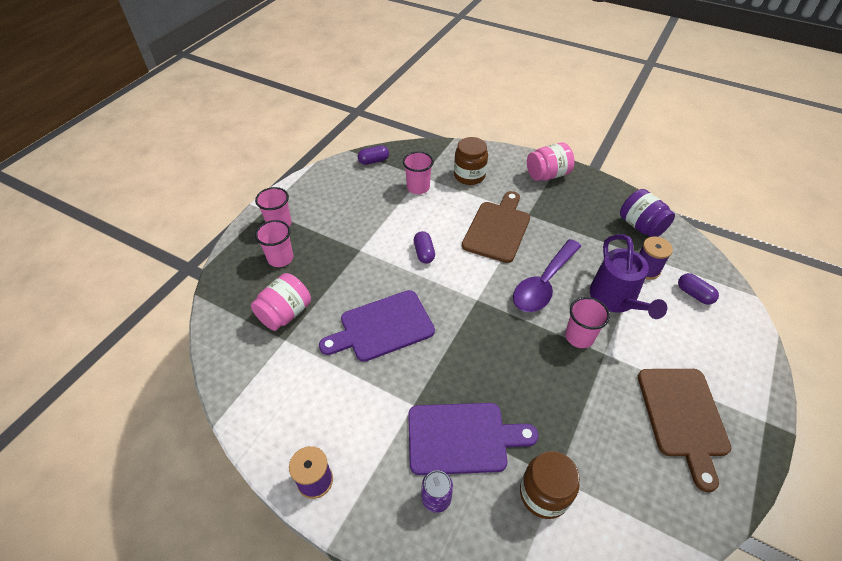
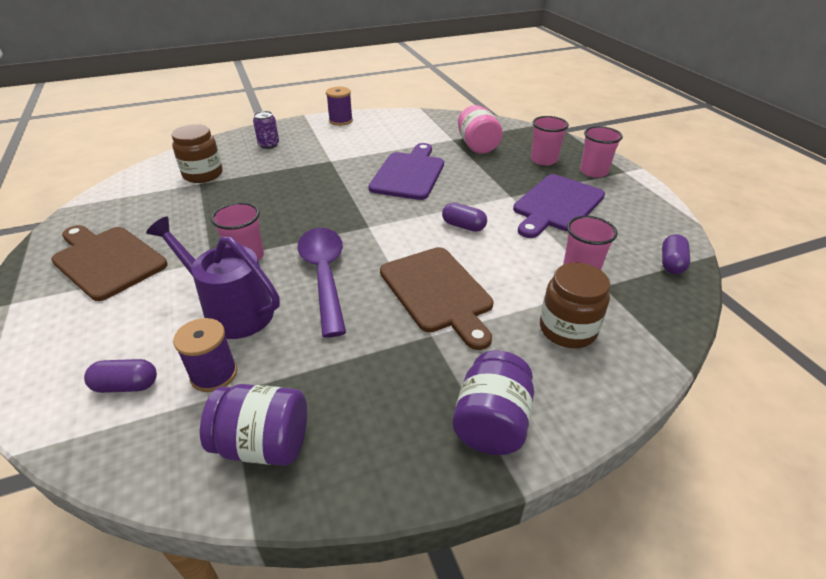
camera: 130 degrees right, 10 degrees down
(462, 438) = (281, 166): purple cutting board -> purple cutting board (556, 205)
(547, 175) = (491, 422): pink jar -> purple jar

